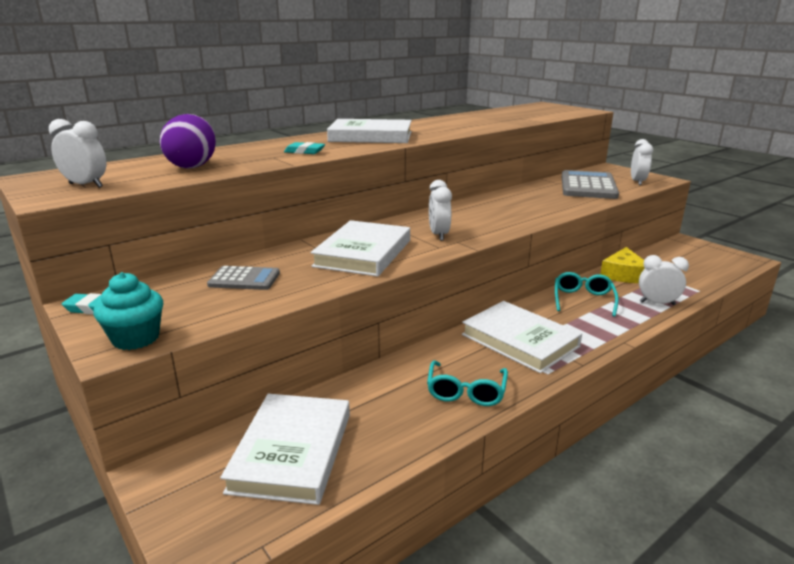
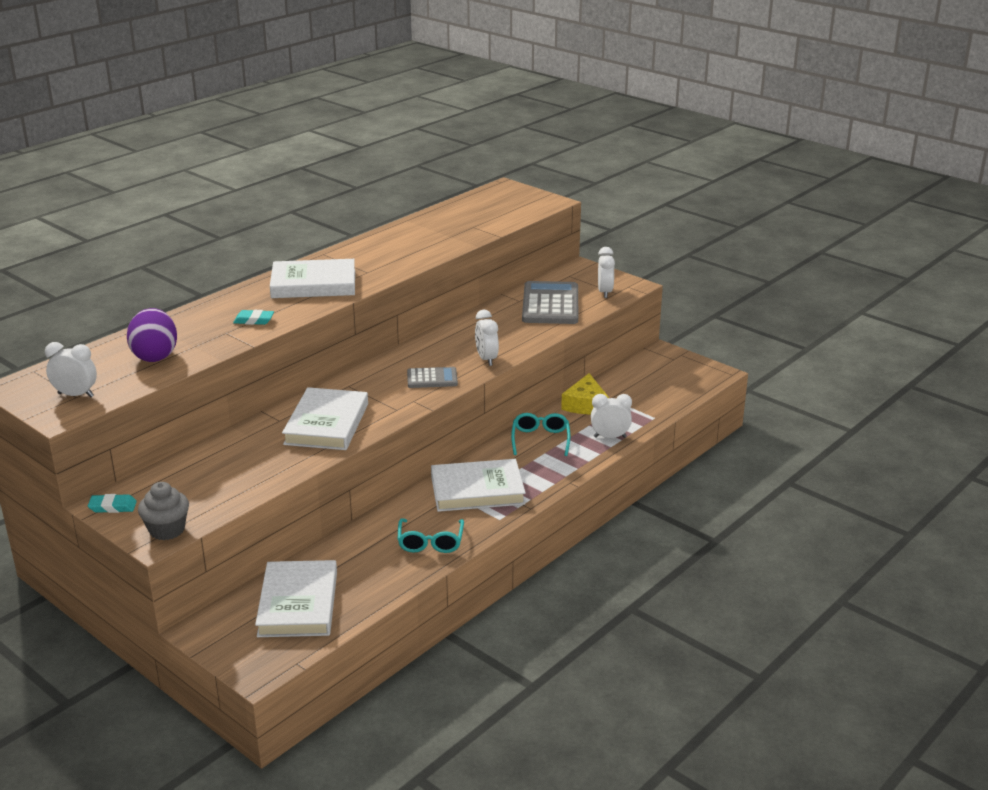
camera: 10 degrees left, 5 degrees up
(136, 338) = (167, 530): turquoise cupcake -> grey cupcake
(244, 279) = (227, 464): grey calculator -> grey calculator (432, 378)
(438, 235) = (395, 393): white clock -> white clock (486, 359)
(520, 340) = (477, 490): white book -> white book turned 45 degrees counterclockwise

